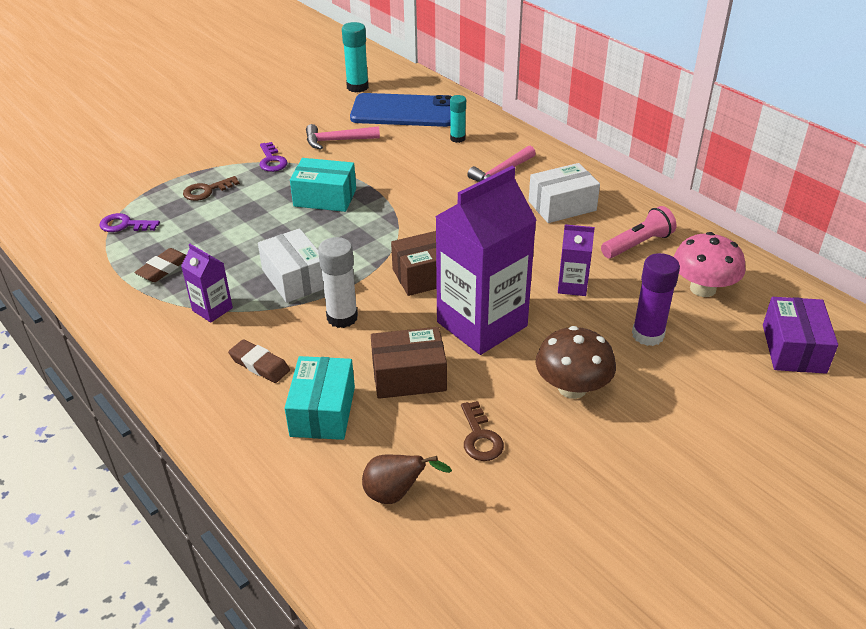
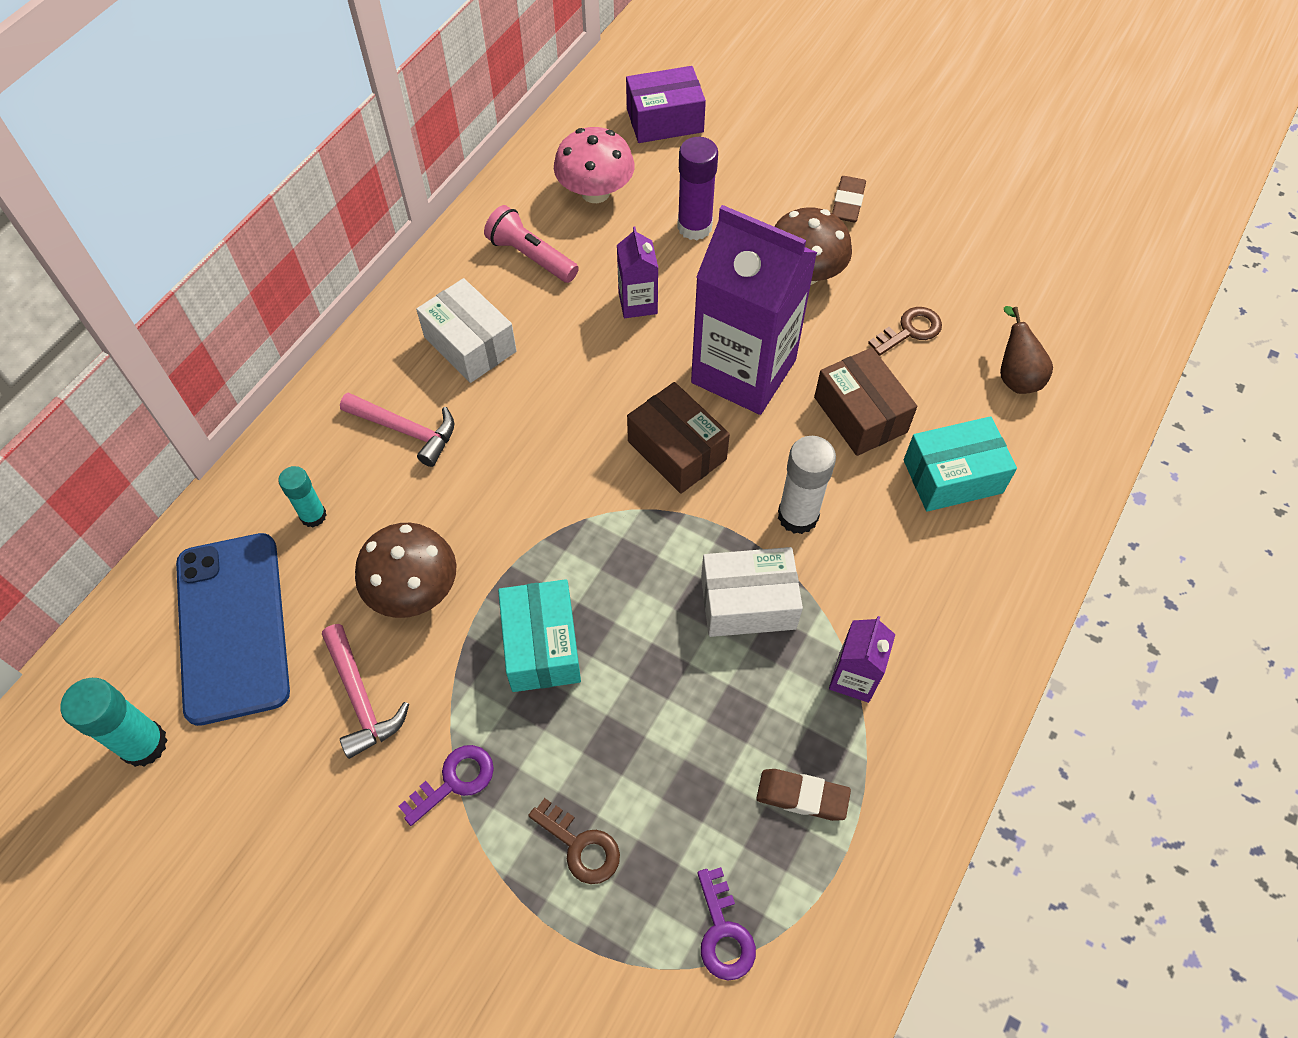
camera: 110 degrees left, 20 degrees up
(259, 364) = (919, 571): brown eraser -> brown eraser (848, 203)
(295, 278) = (748, 602): white box -> white box turned 45 degrees clockwise
(389, 163) = (414, 590): none -> brown mushroom

